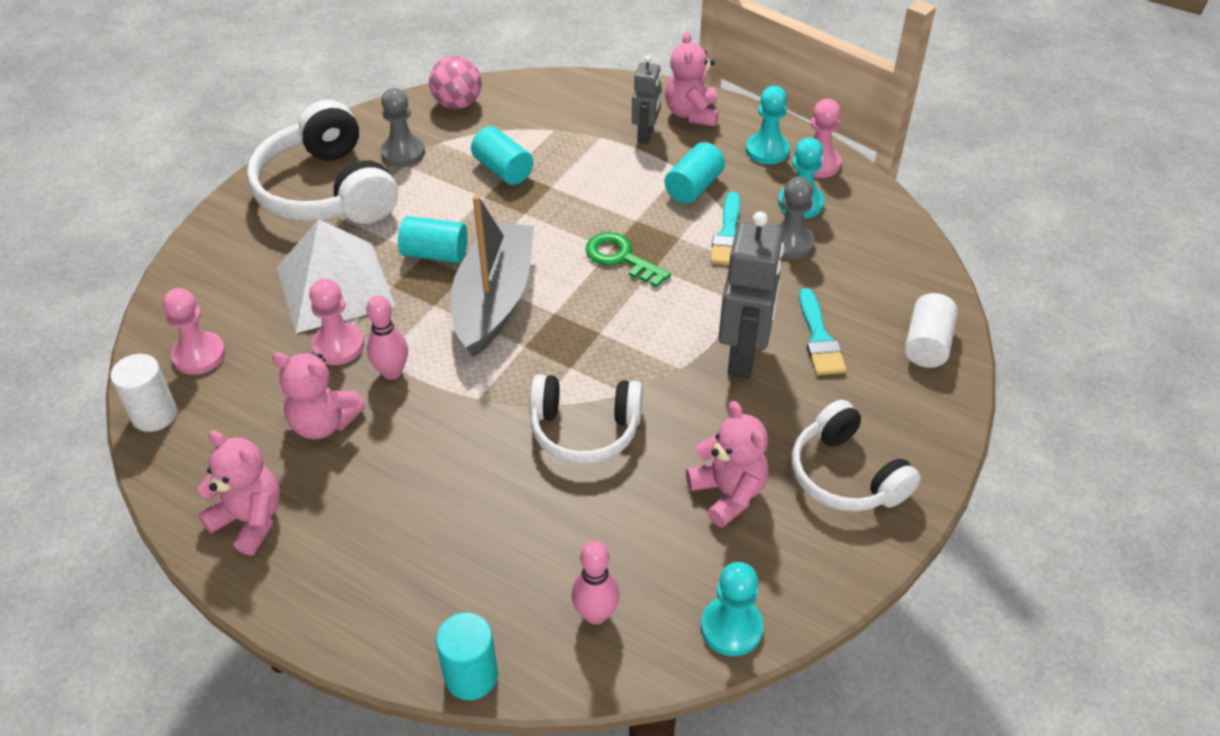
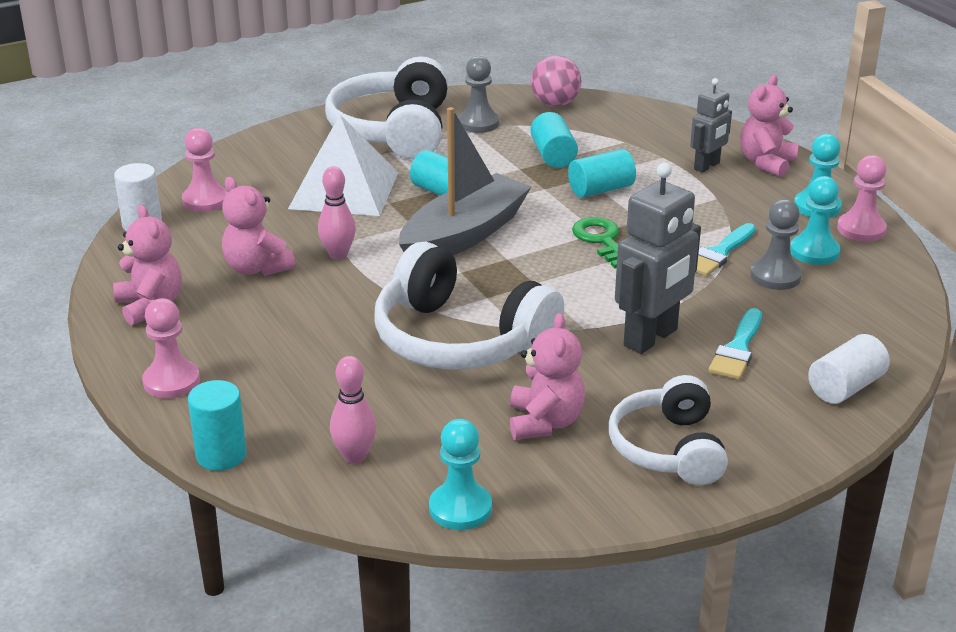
camera: 30 degrees right, 15 degrees down
(338, 346) = (312, 226): pink pawn -> pink pawn (171, 381)
(584, 430) = (459, 340): white headphones -> white headphones, size x1.56
(693, 187) = (718, 212): turquoise cylinder -> turquoise cylinder (601, 190)

